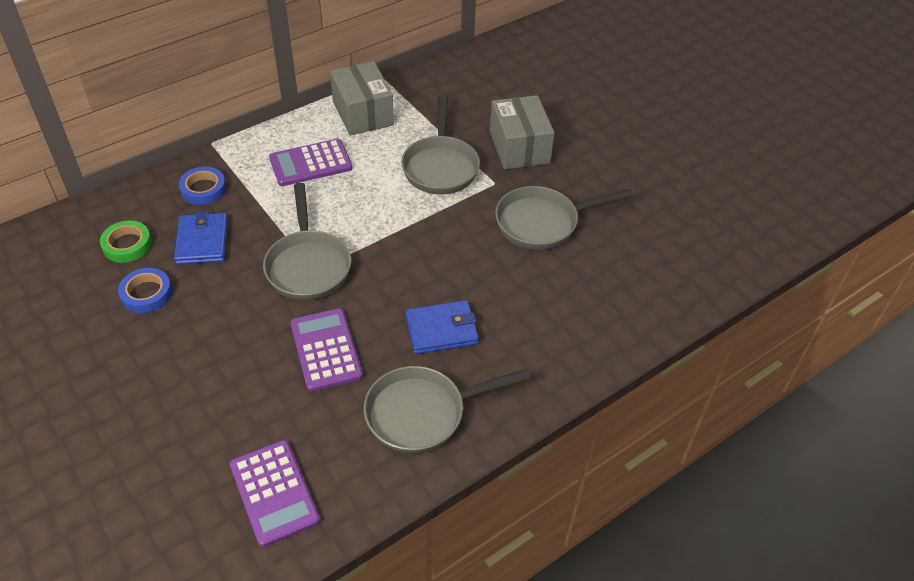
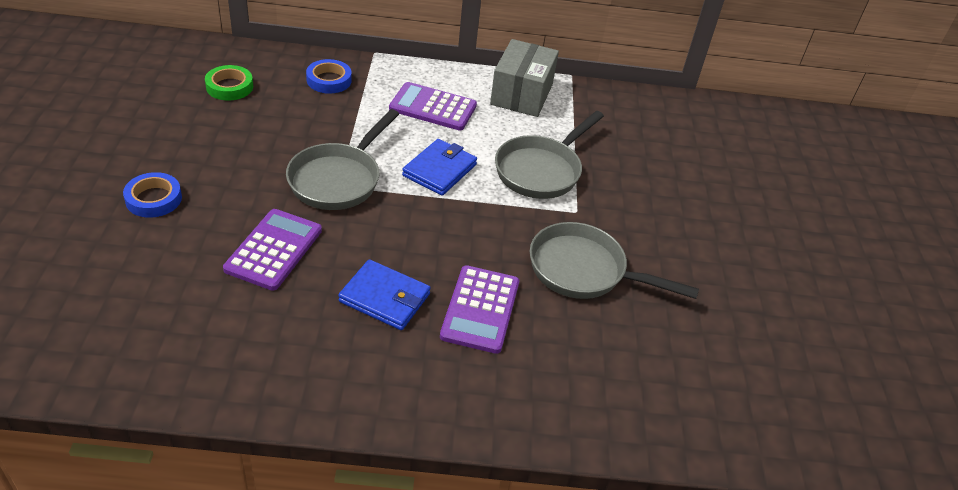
camera: 35 degrees right, 5 degrees down
(146, 293) = (200, 126): blue tape -> blue tape (153, 199)
(202, 241) = (283, 115): blue wallet -> blue wallet (439, 170)
(274, 493) = (104, 327): purple calculator -> purple calculator (480, 309)
(423, 413) = (287, 353): grey pan -> none
(519, 147) = (635, 196): grey box -> none

